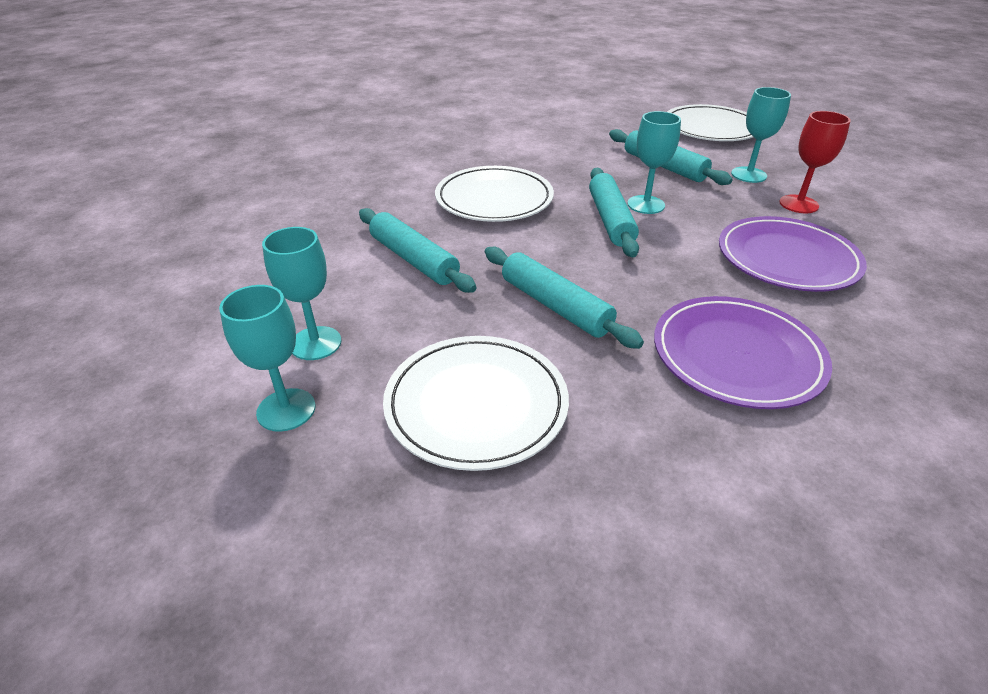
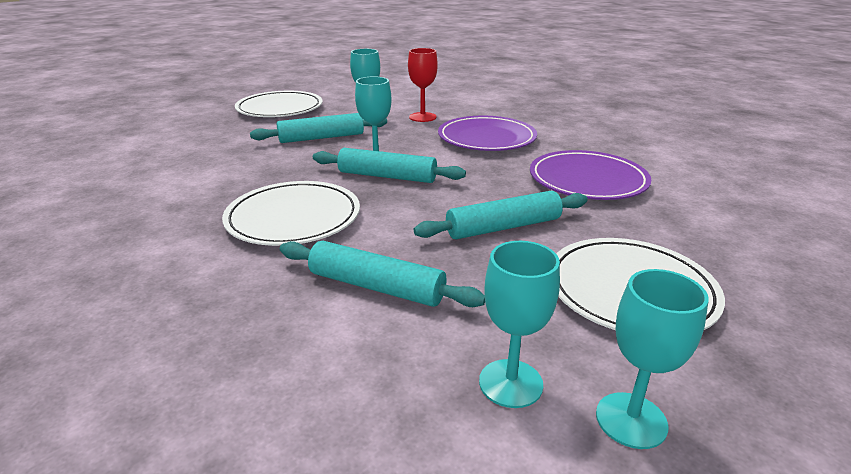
camera: 70 degrees left, 10 degrees down
(413, 259) = (376, 286): turquoise rolling pin -> turquoise rolling pin turned 45 degrees clockwise

